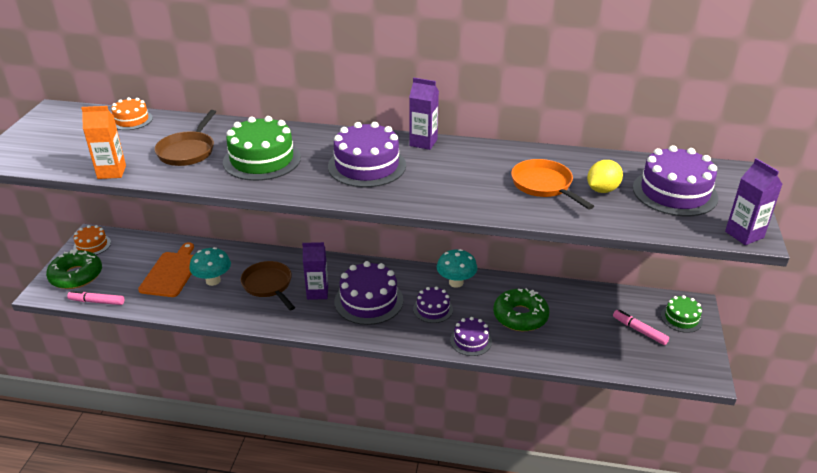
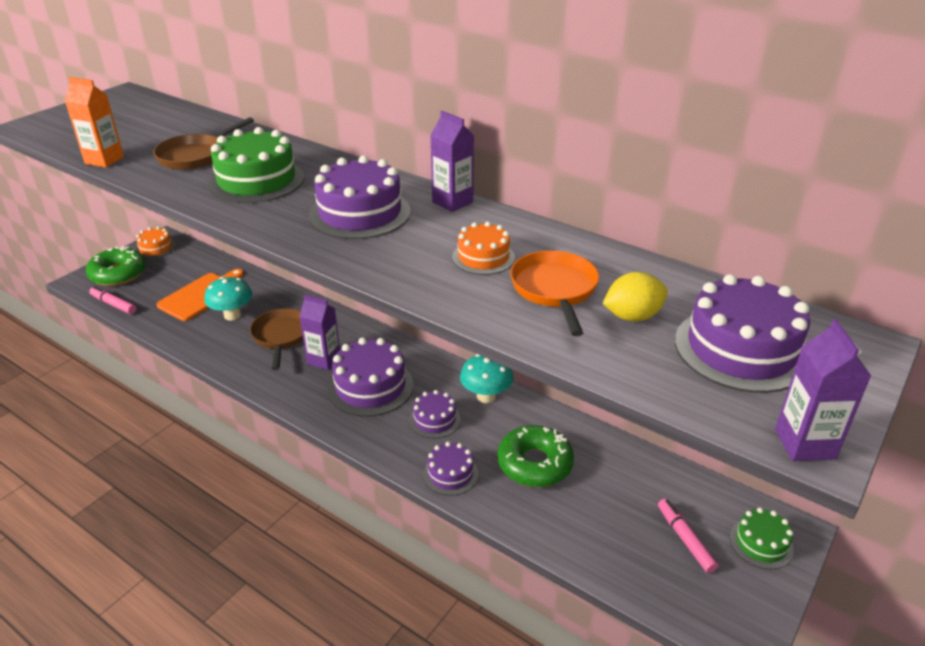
camera: 25 degrees right, 0 degrees up
(131, 120) = (179, 115): orange cake -> orange cake (483, 257)

